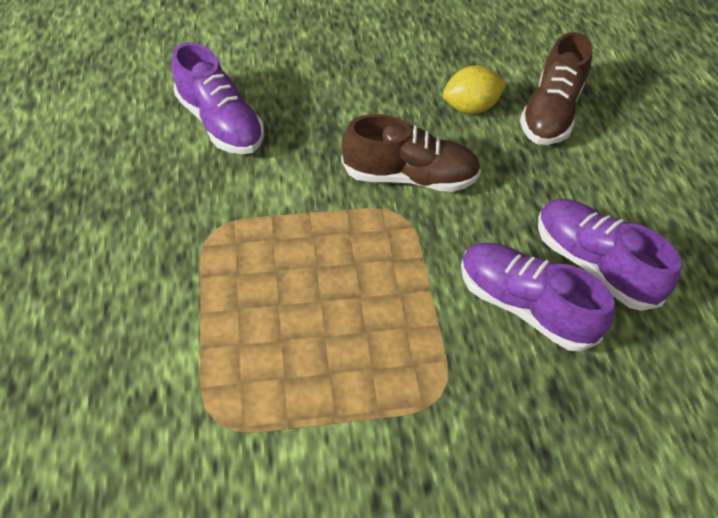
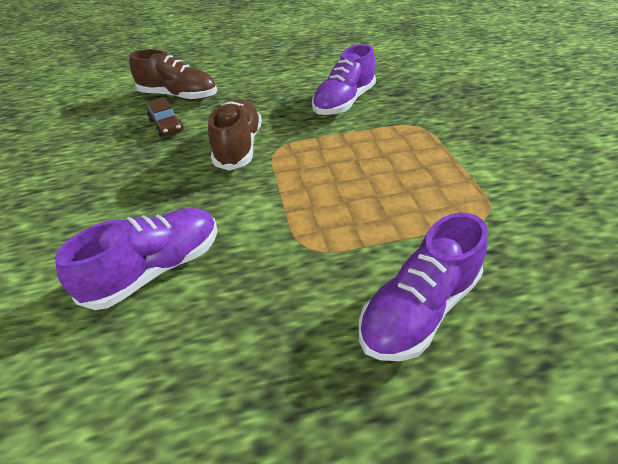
camera: 90 degrees left, 10 degrees down
(470, 108) = (166, 125): yellow lemon -> brown car
(593, 264) = (308, 84): purple shoe -> purple shoe (418, 309)

